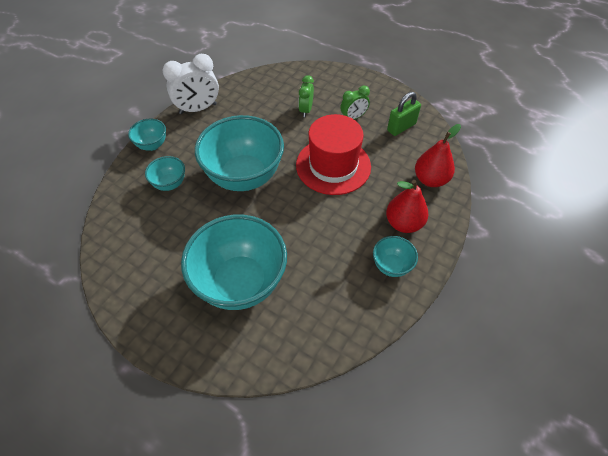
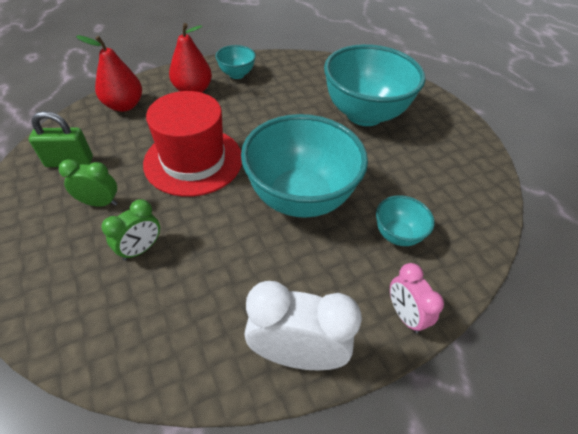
camera: 150 degrees left, 5 degrees down
(152, 145) = (404, 314): turquoise bowl -> pink clock

